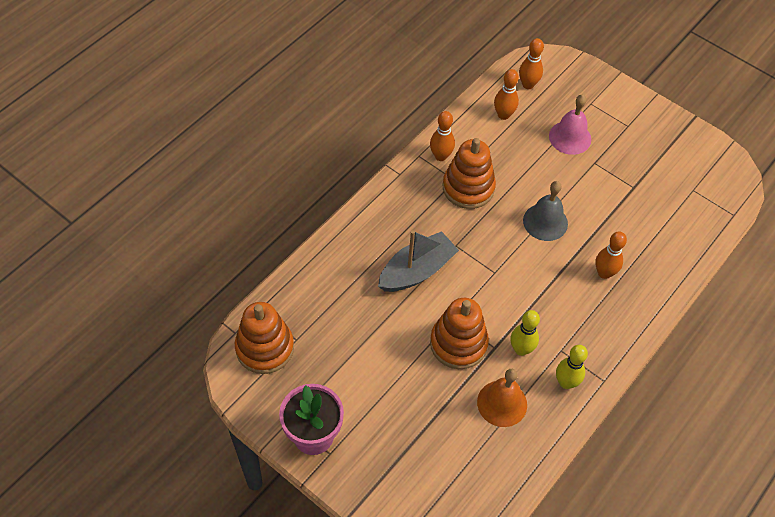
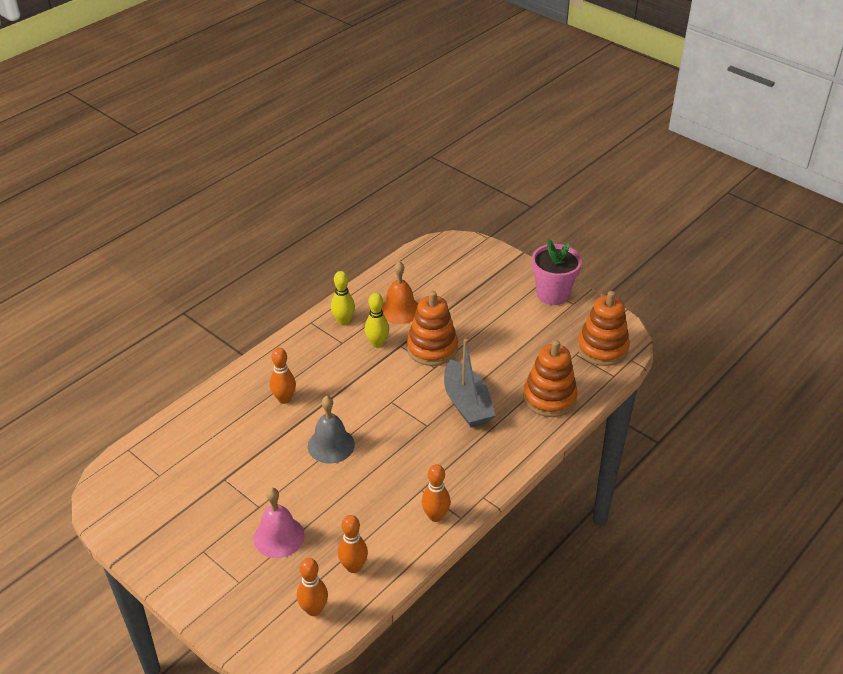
camera: 175 degrees left, 15 degrees down
(417, 271) = (467, 404): grey boat -> grey boat turned 75 degrees counterclockwise
(468, 188) = (408, 480): orange stacking toy -> orange stacking toy (549, 398)

